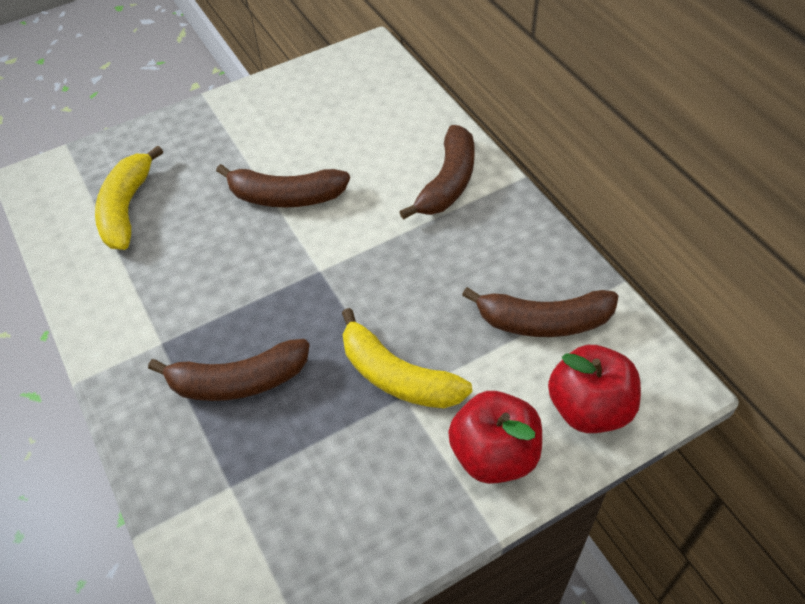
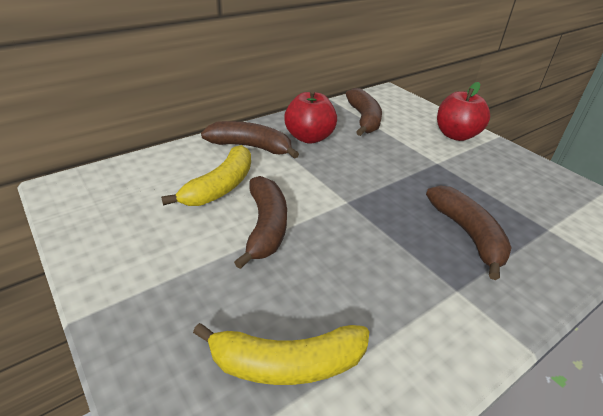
camera: 100 degrees left, 15 degrees down
(397, 376) = (424, 164): yellow banana -> yellow banana (221, 186)
(589, 408) = (413, 111): red apple -> red apple (309, 137)

